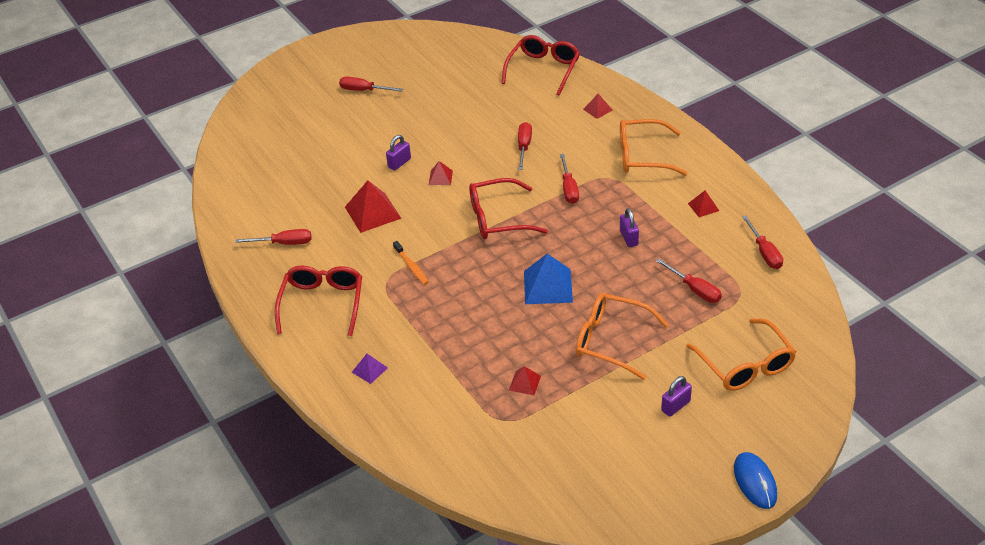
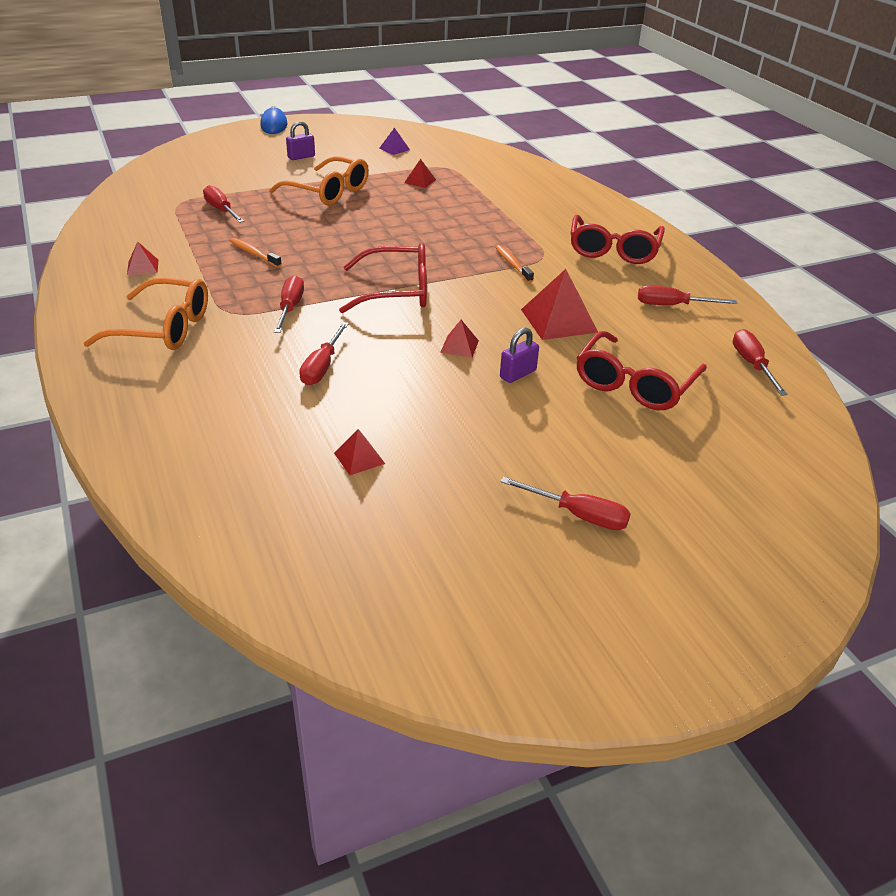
camera: 175 degrees left, 5 degrees down
(369, 370) = (560, 204): purple pyramid -> purple pyramid (394, 149)
(543, 69) = (212, 498): red glasses -> red glasses (634, 384)
(548, 286) = (367, 231): blue pyramid -> none
(597, 109) = (172, 403): red pyramid -> red pyramid (359, 458)
(628, 238) = (254, 254): purple padlock -> orange toothbrush
(745, 365) = (224, 167): orange glasses -> none
(764, 252) = (122, 224): red screwdriver -> red screwdriver (752, 365)

